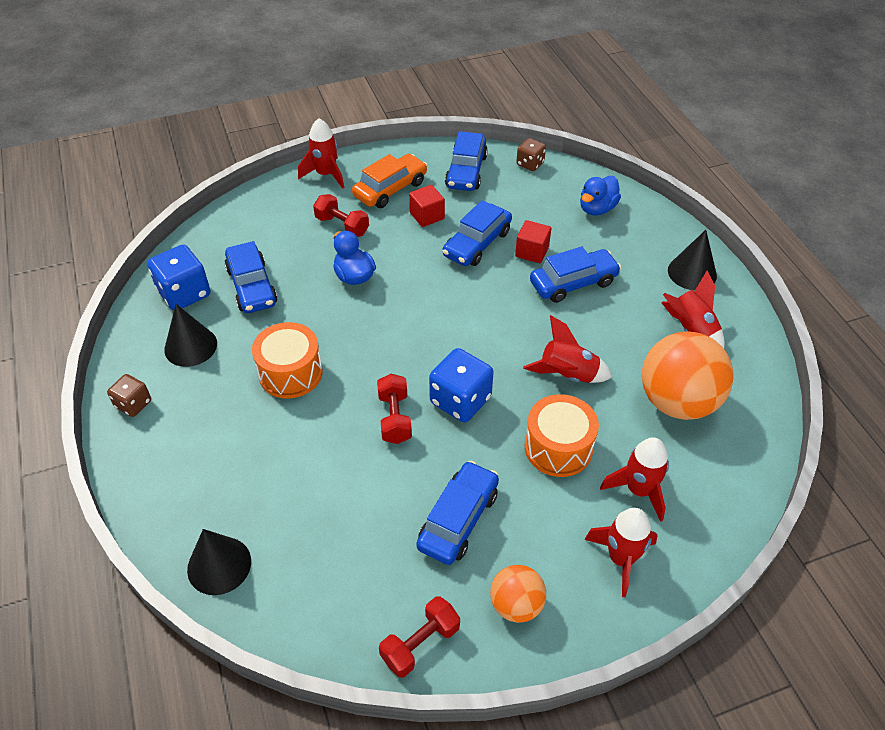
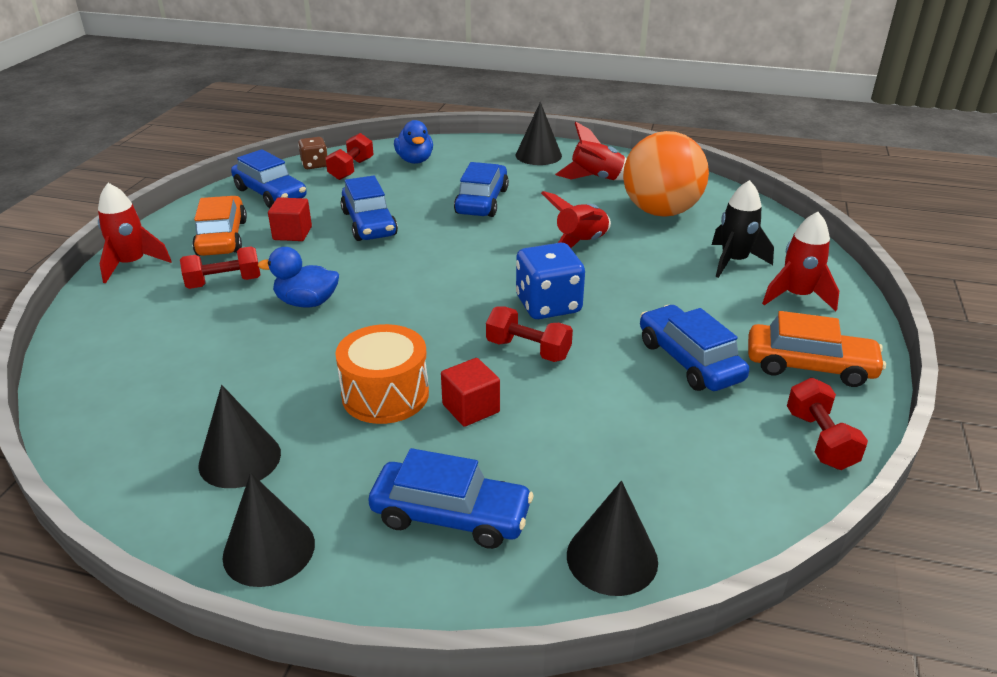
camera: 55 degrees left, 15 degrees down
(133, 404) = (269, 549): brown dice -> black cone
(184, 293) = (143, 432): blue dice -> none
(252, 286) = (215, 375): blue car -> blue car (451, 516)
(516, 604) = (809, 366): orange ball -> orange car
(532, 252) = (419, 204): red cube -> red cube (471, 408)
(544, 186) = (351, 169): none -> red dumbbell
(558, 447) = (655, 278): orange drum -> none
(638, 490) = (733, 261): red rocket -> black rocket

